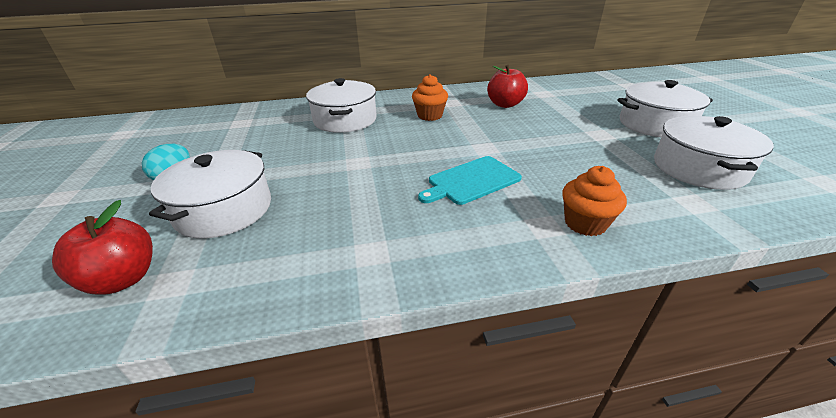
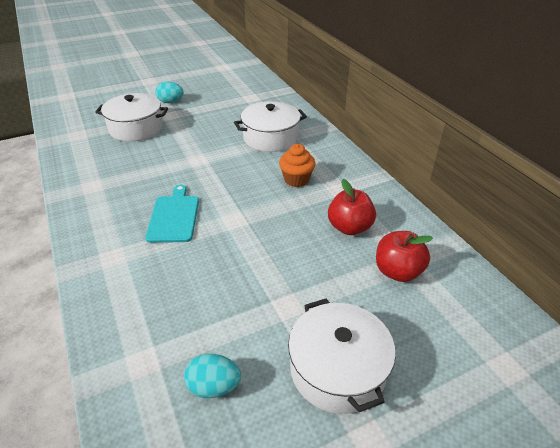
camera: 75 degrees right, 5 degrees up
(123, 279) = (82, 122): red apple -> red apple (397, 271)
(471, 181) = (174, 216): turquoise cutting board -> turquoise cutting board turned 45 degrees clockwise
(585, 223) = (113, 279): orange cupcake -> none
(699, 168) = (214, 386): white pot -> turquoise egg

